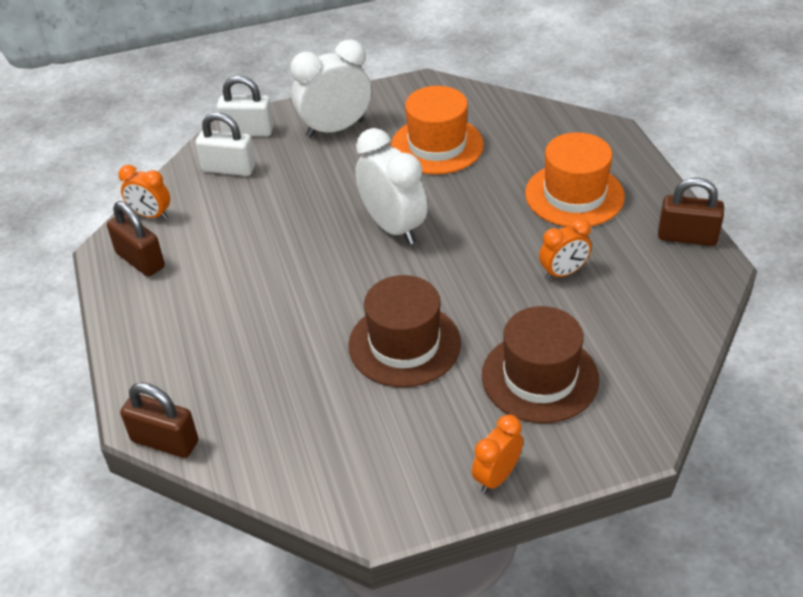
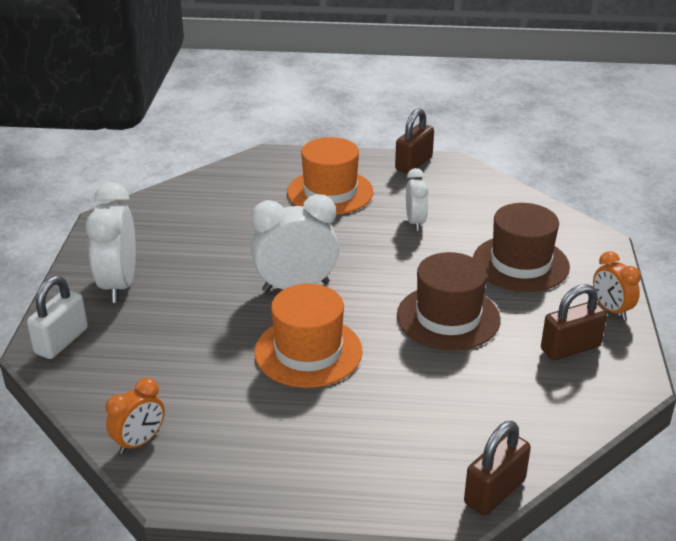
camera: 70 degrees left, 10 degrees down
(140, 260) = (211, 464): brown padlock -> brown padlock (570, 348)
(229, 168) = (113, 368): white padlock -> none
(437, 145) = (204, 236): orange hat -> orange hat (308, 352)
(563, 273) = (415, 222): orange clock -> white clock

